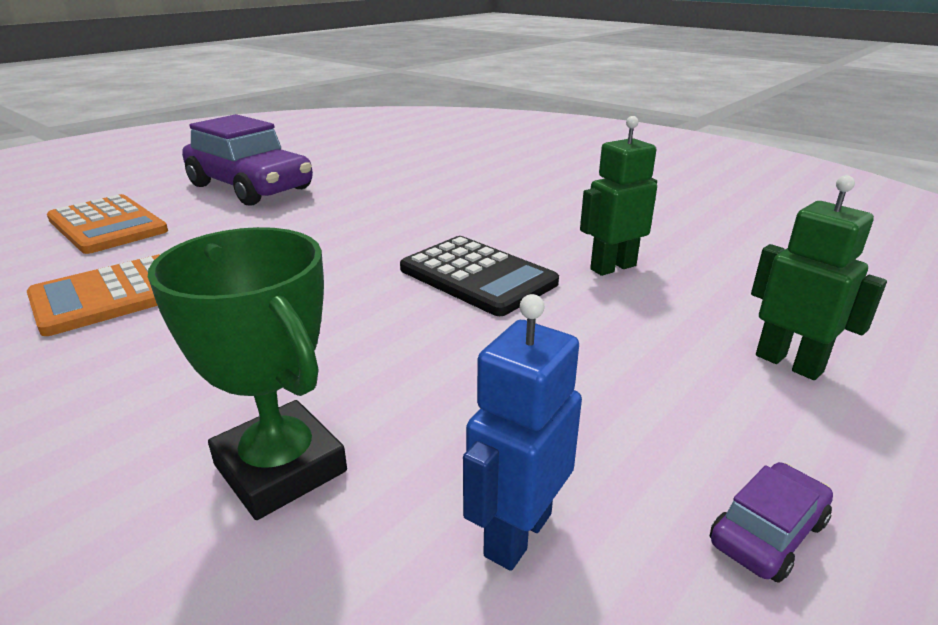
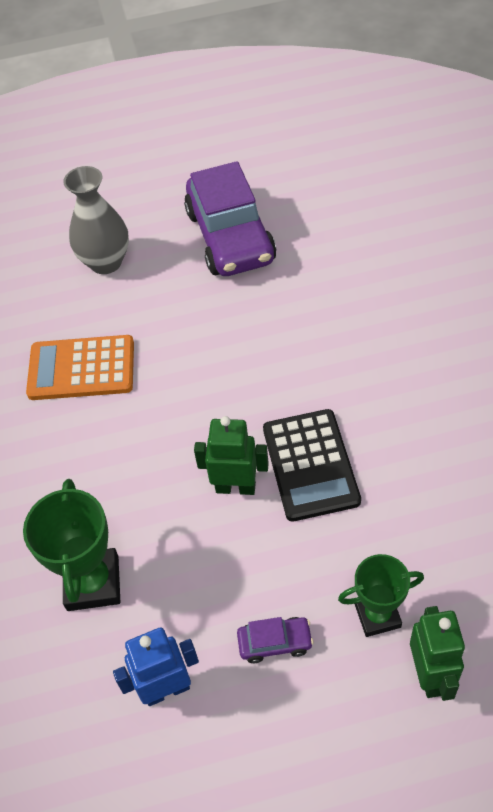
camera: 40 degrees right, 25 degrees up
(107, 225) = (106, 262): orange calculator -> grey vase
(612, 267) = (419, 506): green robot -> green robot (235, 487)
(678, 344) = (377, 615): none -> green trophy
(767, 533) = (277, 765): purple car -> purple car (275, 642)

